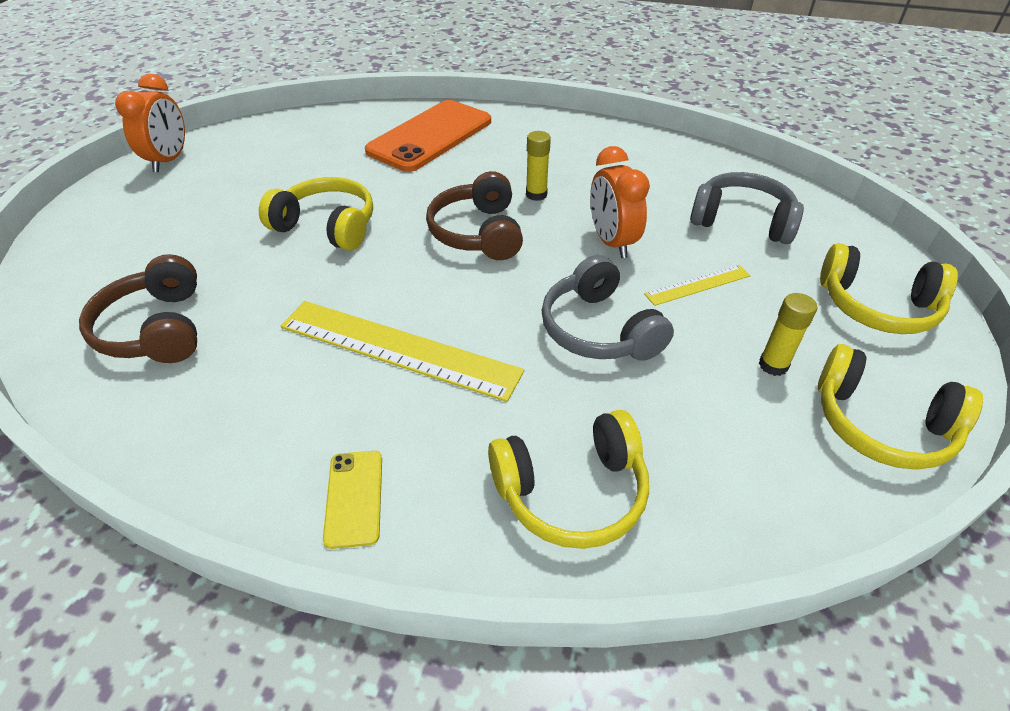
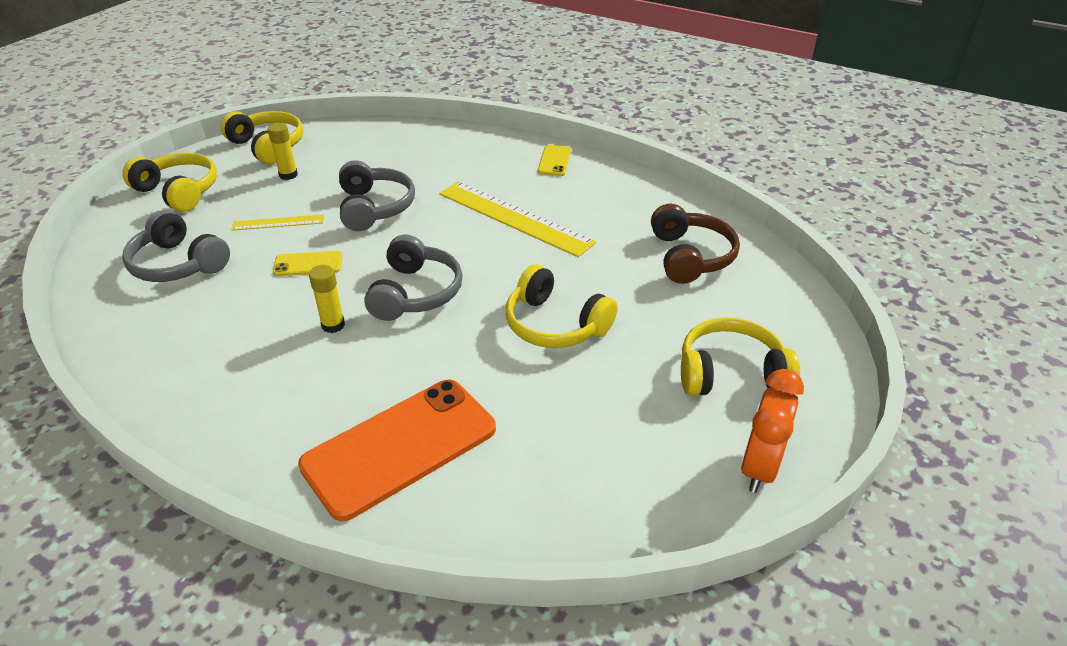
camera: 165 degrees left, 5 degrees down
(478, 233) = (415, 293): brown headphones -> grey headphones
(572, 492) = (446, 148): yellow headphones -> yellow headphones (731, 373)
(611, 242) = (308, 264): orange clock -> yellow phone

